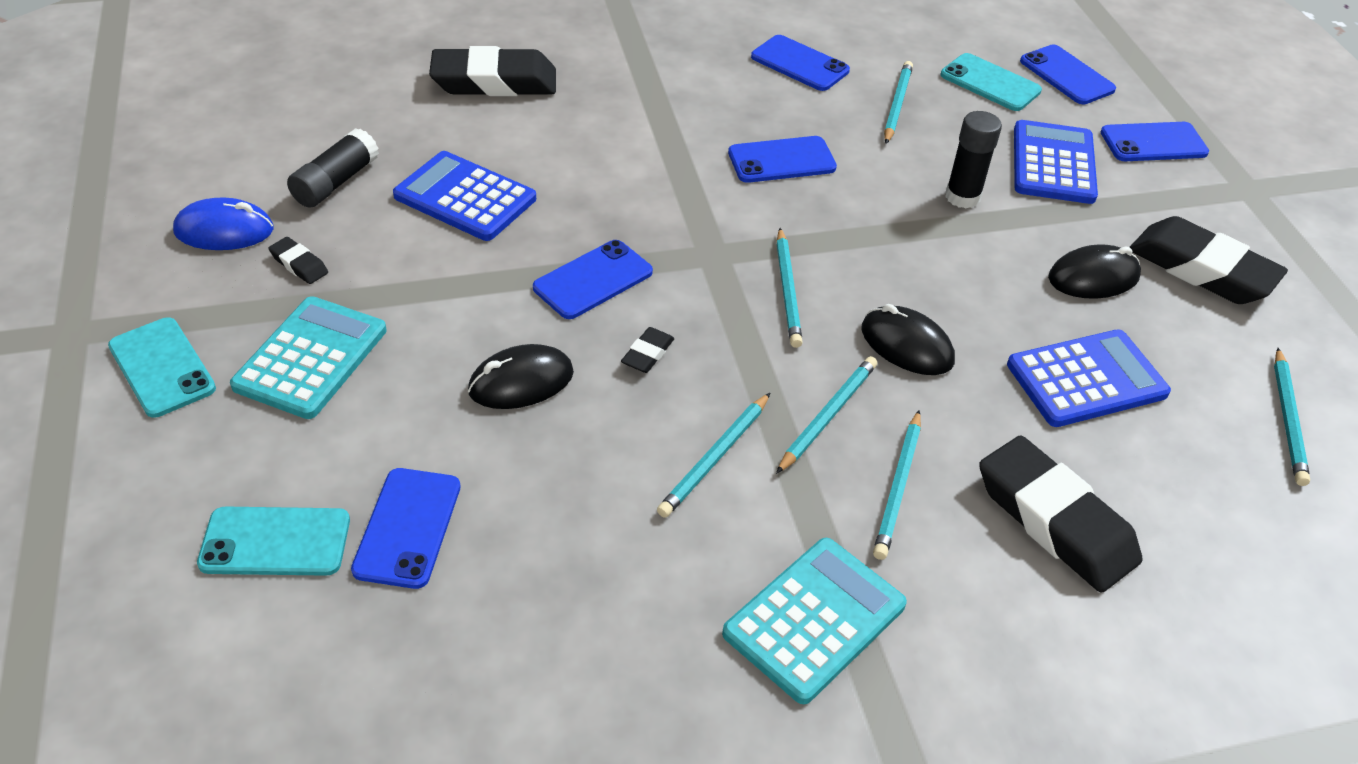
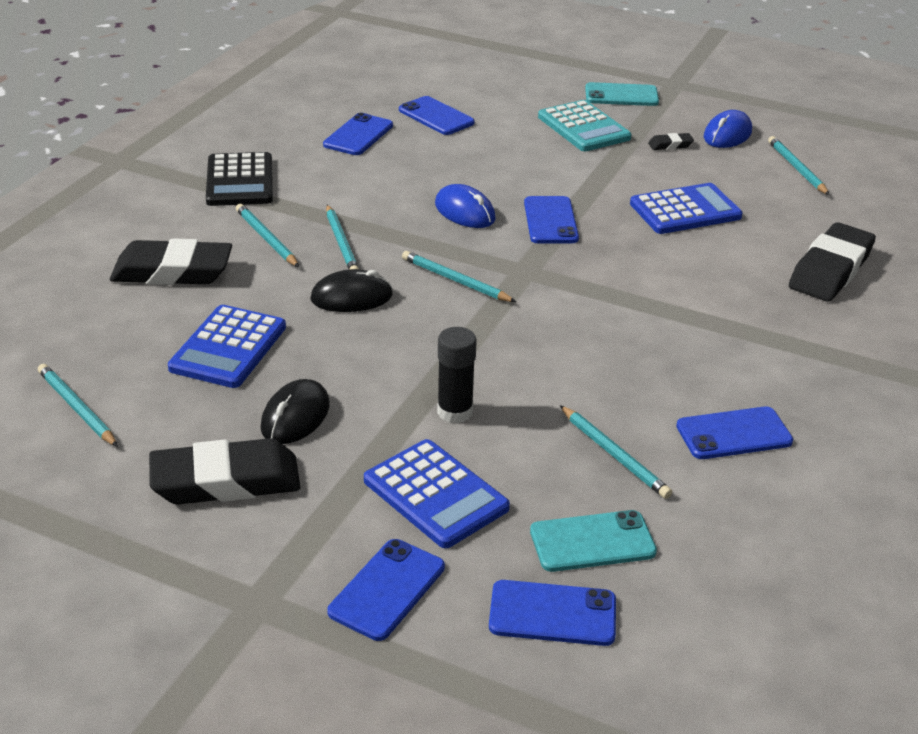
camera: 130 degrees right, 10 degrees down
(275, 542) = (469, 91): turquoise phone -> none
(336, 182) = (746, 177): black glue stick -> none
(521, 382) = (492, 170): black mouse -> none
(647, 354) = (465, 212): black eraser -> blue mouse
(715, 457) = (365, 199): turquoise pencil -> turquoise pencil (797, 168)
(781, 160) = (597, 349): blue phone -> blue phone (358, 135)
(814, 619) = (240, 181): turquoise calculator -> black calculator

